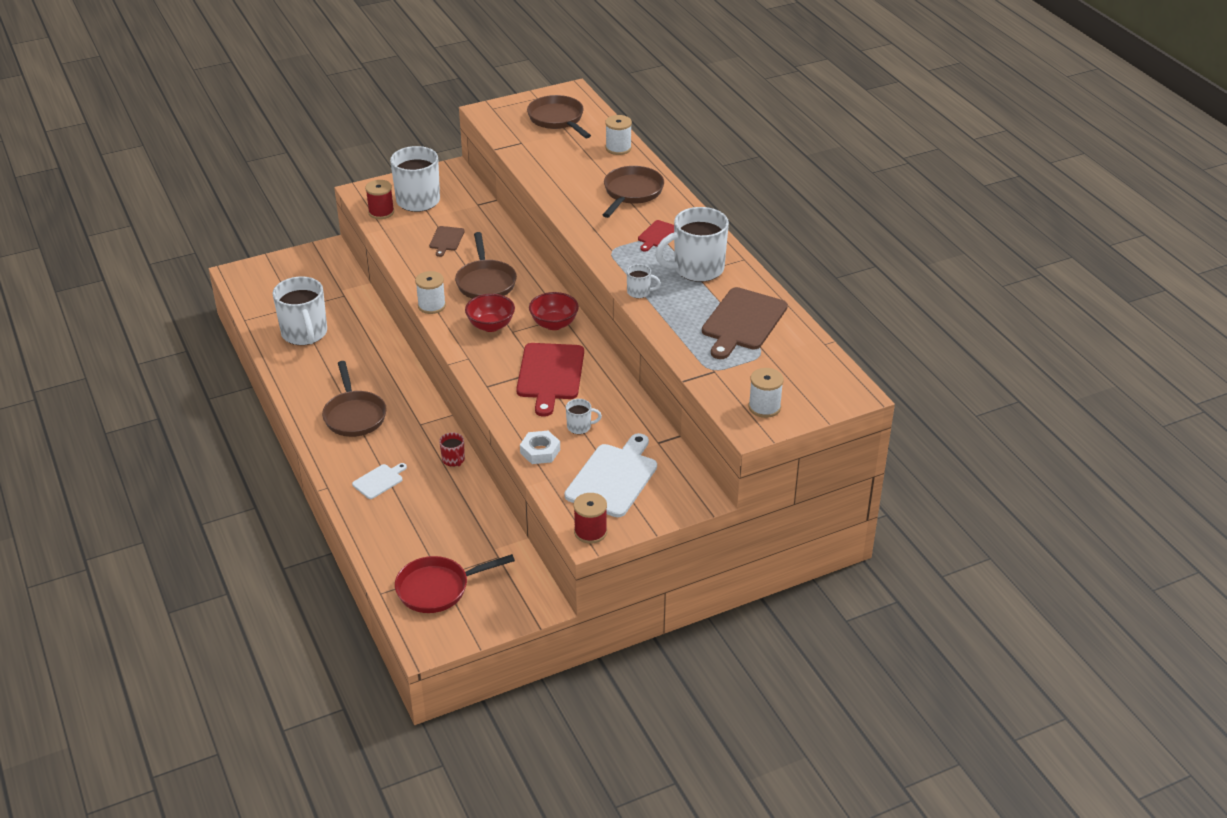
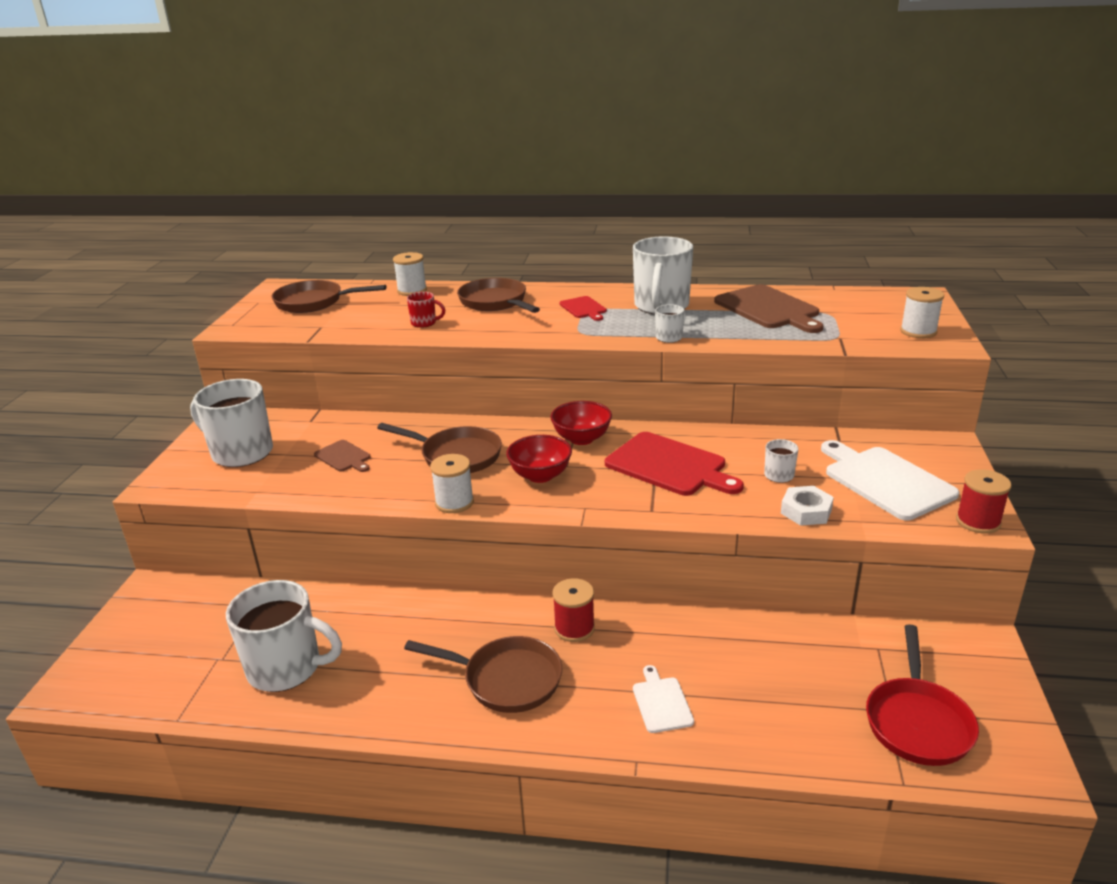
camera: 55 degrees left, 10 degrees down
(381, 212) = (222, 483): red spool -> red spool (574, 628)
(453, 460) = (670, 623): red mug -> red mug (424, 323)

